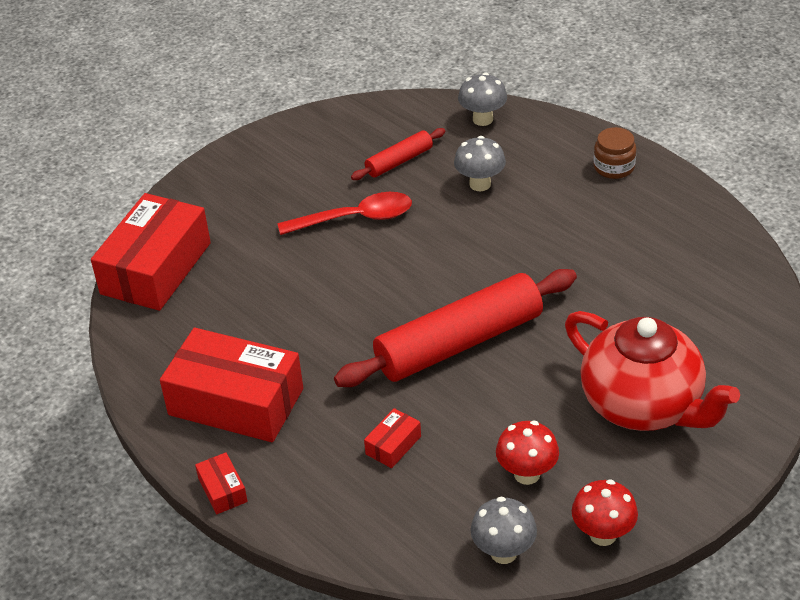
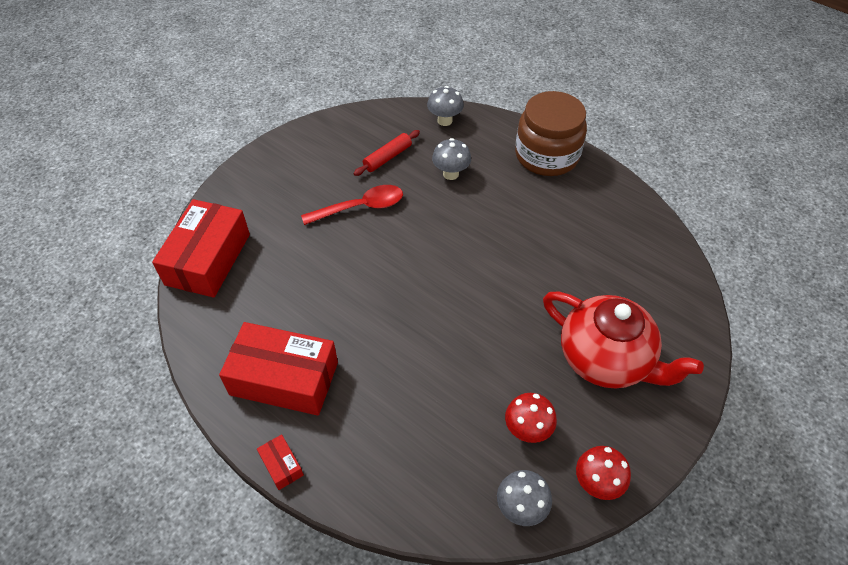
camera: 10 degrees left, 10 degrees up
(393, 445) = (417, 410): red box -> none
(459, 343) = (455, 312): red rolling pin -> none
(614, 167) = (546, 155): brown jar -> brown jar, size x2.13

